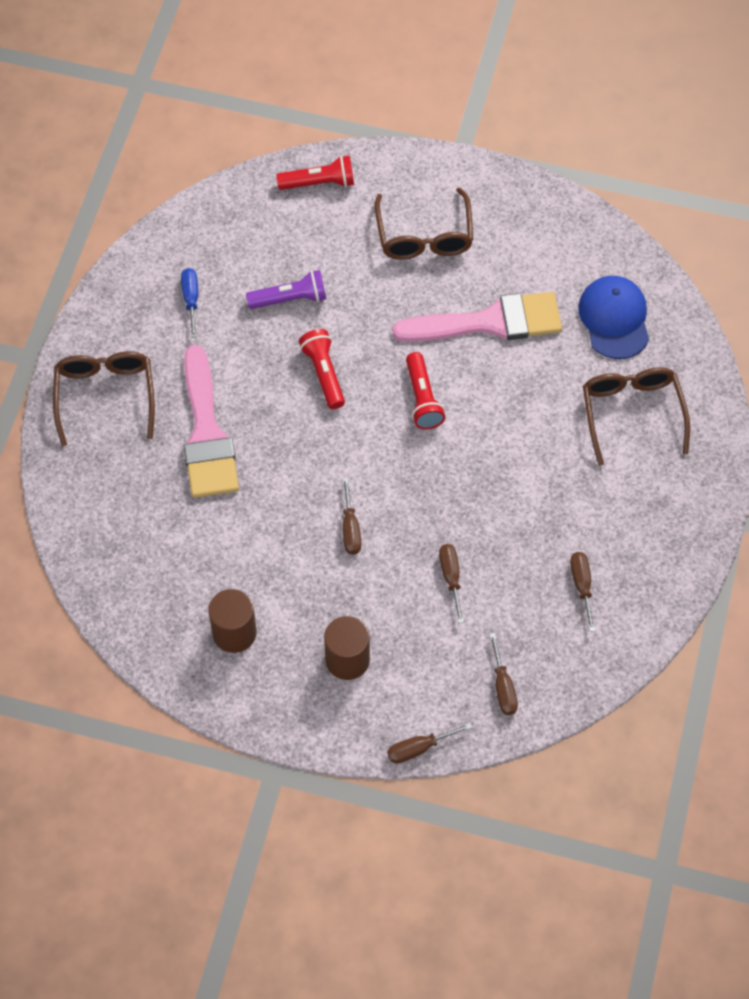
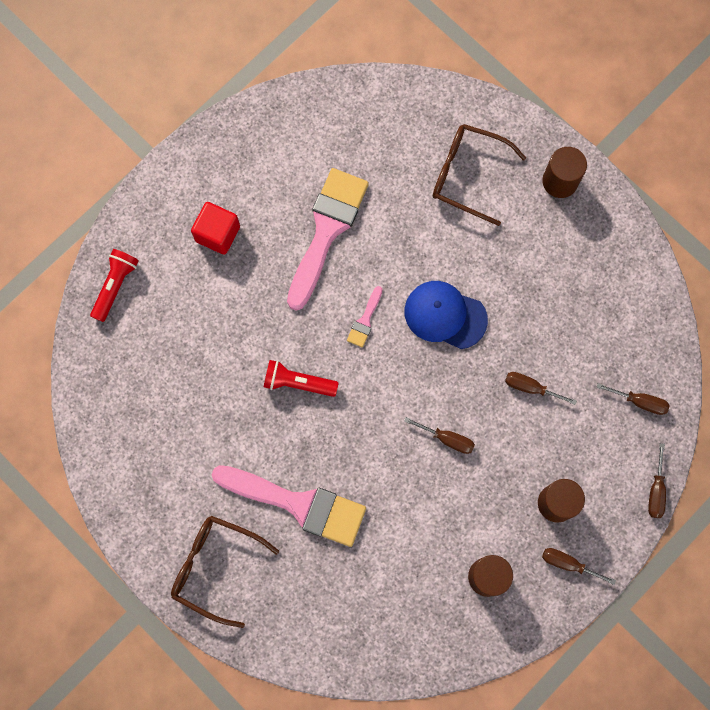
camera: 60 degrees left, 15 degrees up
(191, 299) = (164, 449): blue screwdriver -> none
(290, 299) = (212, 370): purple flashlight -> none
(422, 399) = (365, 320): red flashlight -> pink brush
(424, 236) = (217, 234): brown glasses -> red cube
(582, 586) = (589, 297): brown screwdriver -> brown screwdriver (568, 564)
(614, 319) = (379, 138): blue cap -> blue cap (445, 315)
(685, 498) = (560, 181): none -> brown cylinder

